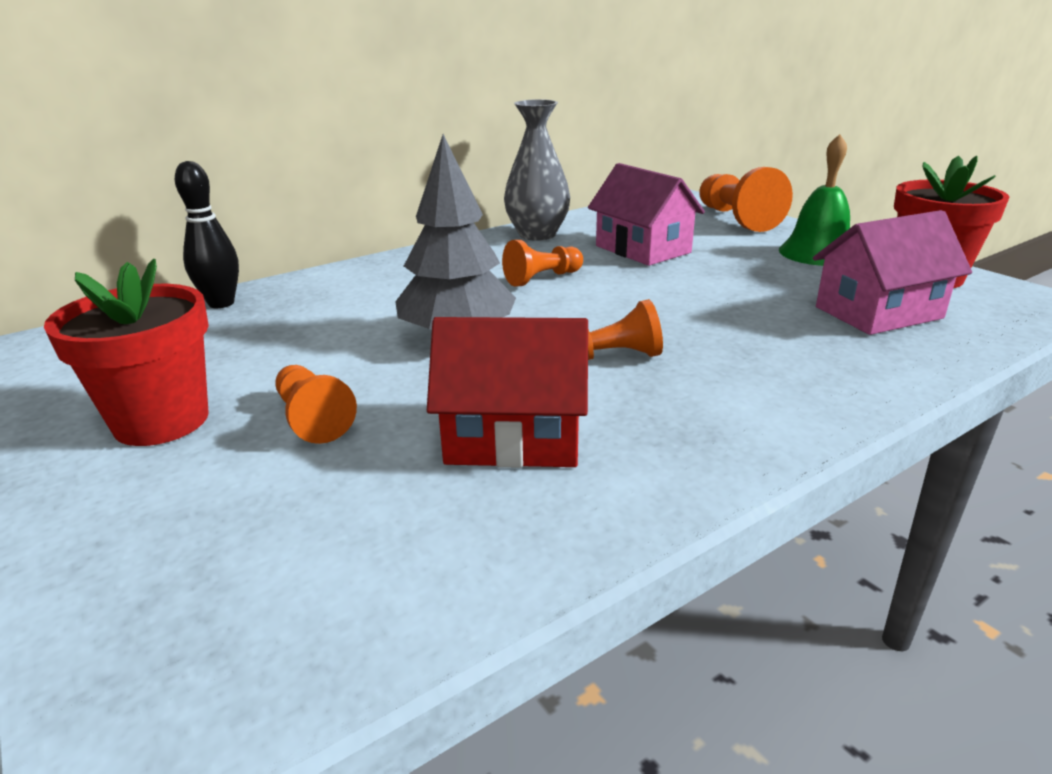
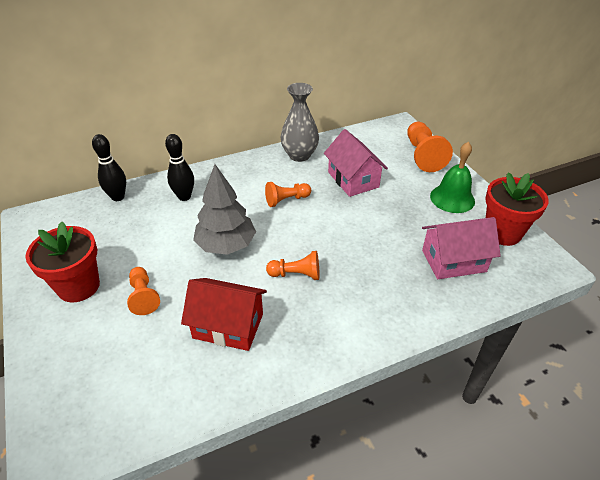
camera: 10 degrees right, 15 degrees up
(352, 291) = (184, 197): none -> black bowling pin

